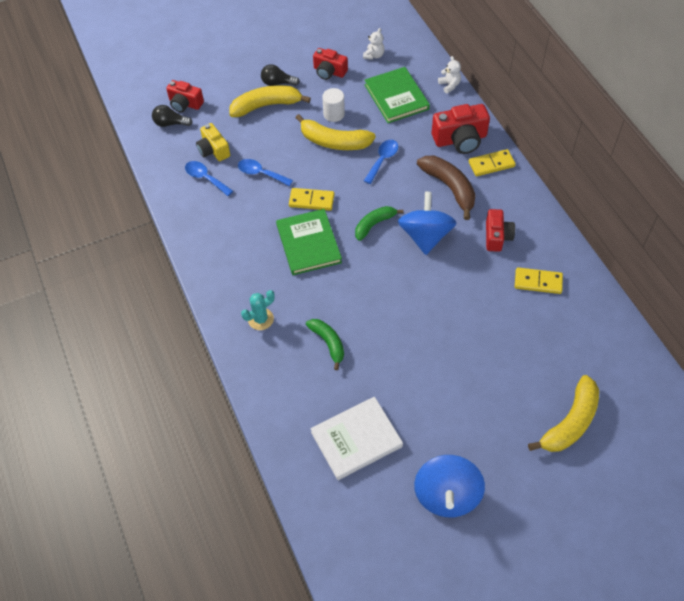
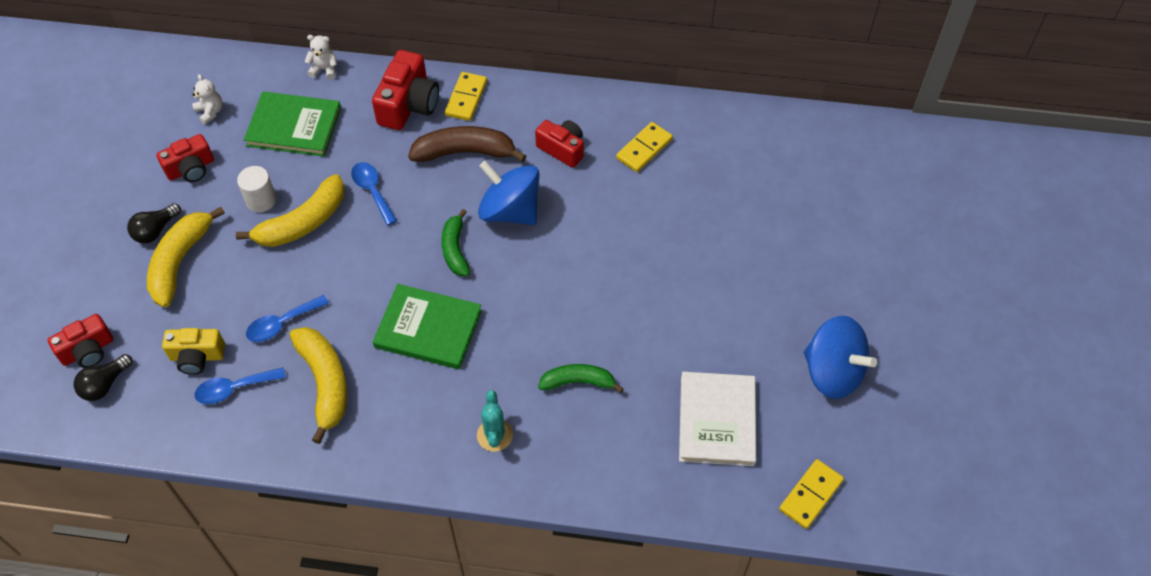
camera: 60 degrees left, 0 degrees up
(311, 201) = (369, 292): yellow domino -> yellow domino (811, 495)
(570, 422) = (819, 220): yellow banana -> yellow banana (325, 383)

